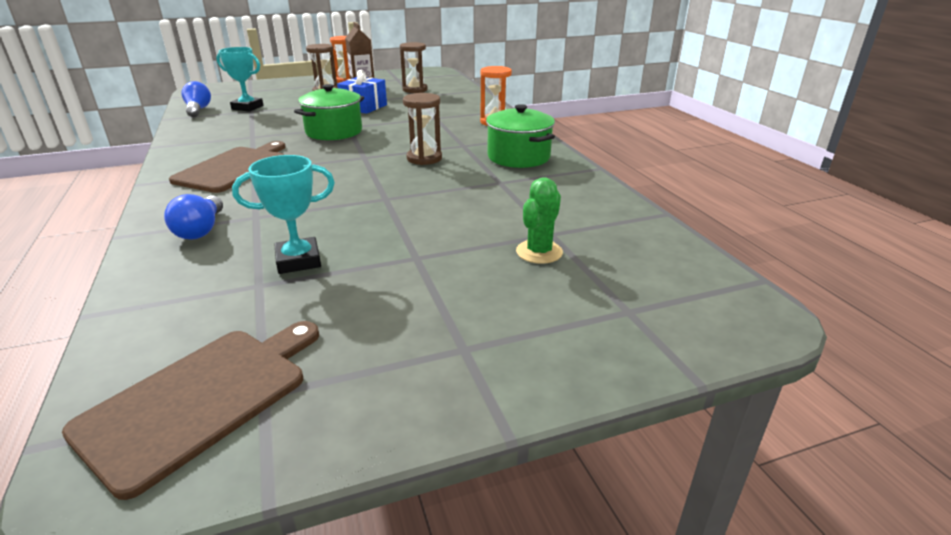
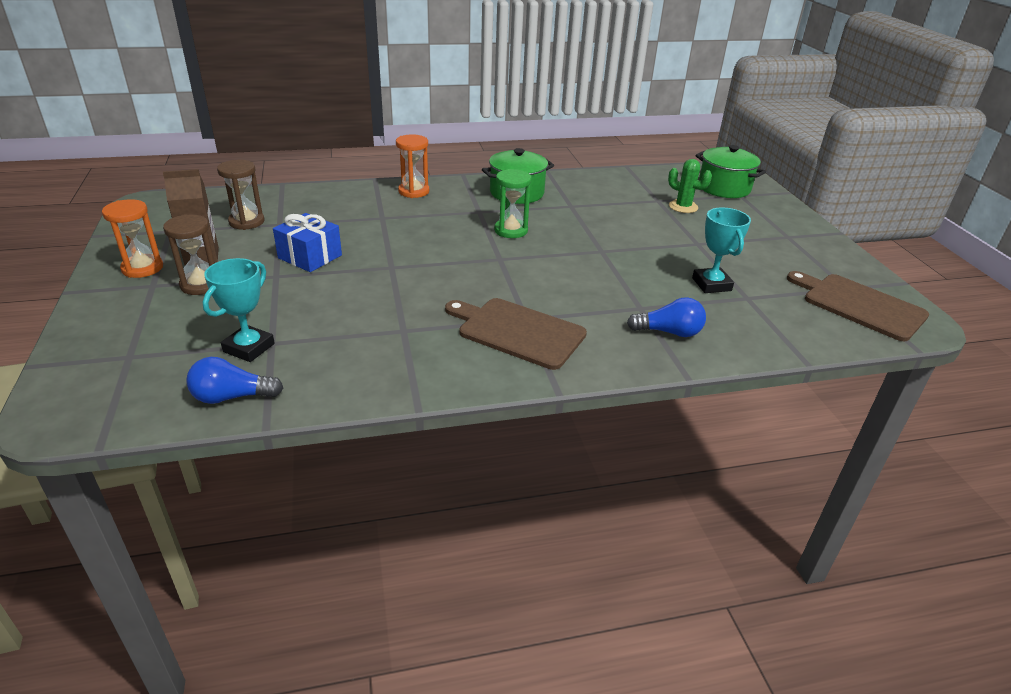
camera: 85 degrees left, 5 degrees up
(334, 132) = (408, 275): green pot -> green pot (724, 188)
(424, 158) = (511, 230): brown hourglass -> green hourglass

